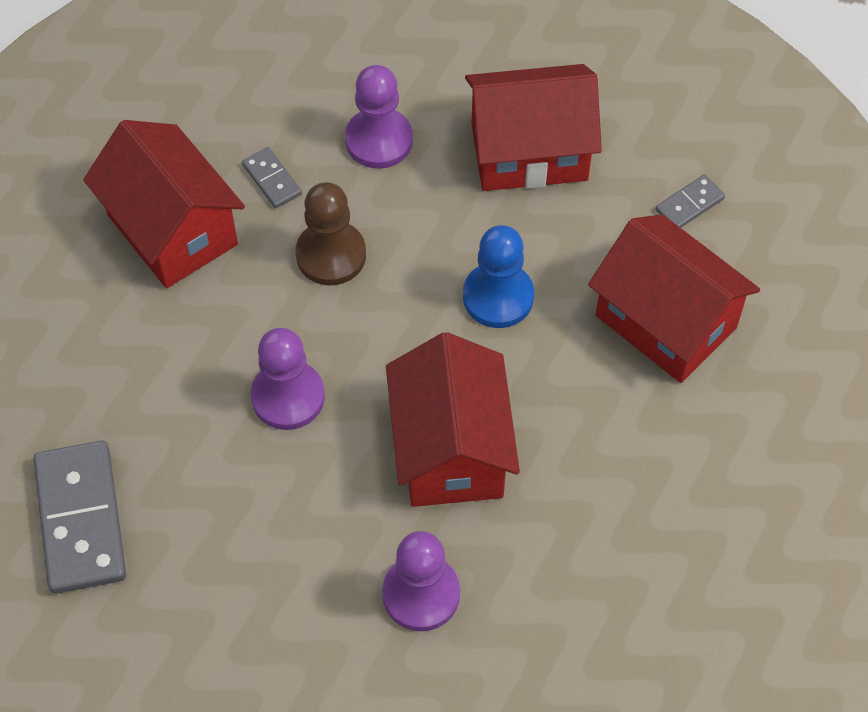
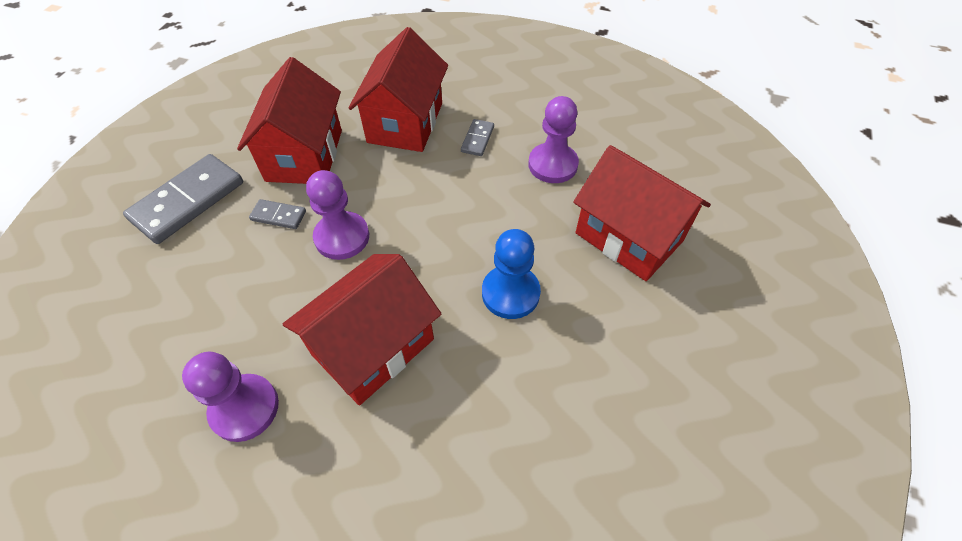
camera: 50 degrees right, 5 degrees down
(331, 255) = (456, 194): brown pawn -> none
(666, 321) = (594, 409): red house -> red house (305, 155)
(689, 204) = (699, 354): grey domino -> grey domino (278, 216)

